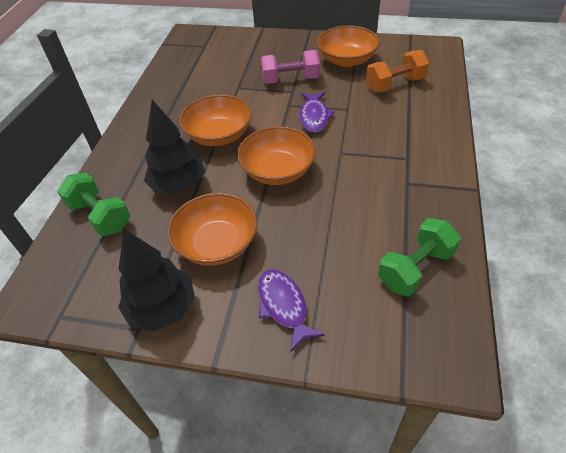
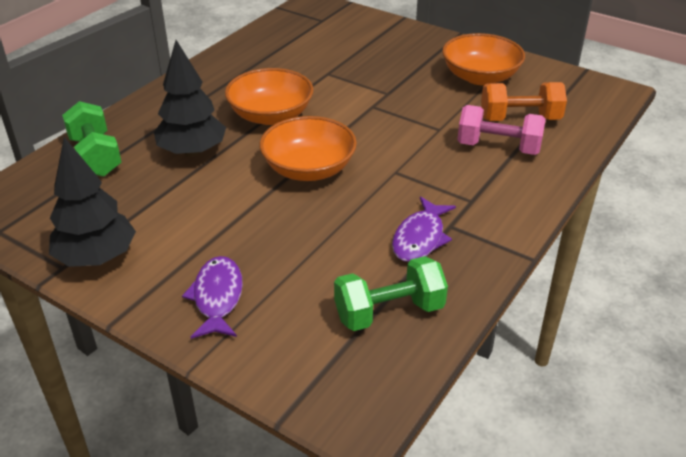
camera: 20 degrees right, 10 degrees down
(217, 244) = (192, 218): orange bowl -> none
(290, 80) = (395, 81): pink dumbbell -> pink dumbbell (498, 147)
(314, 117) = (392, 127): purple fish -> purple fish (420, 238)

